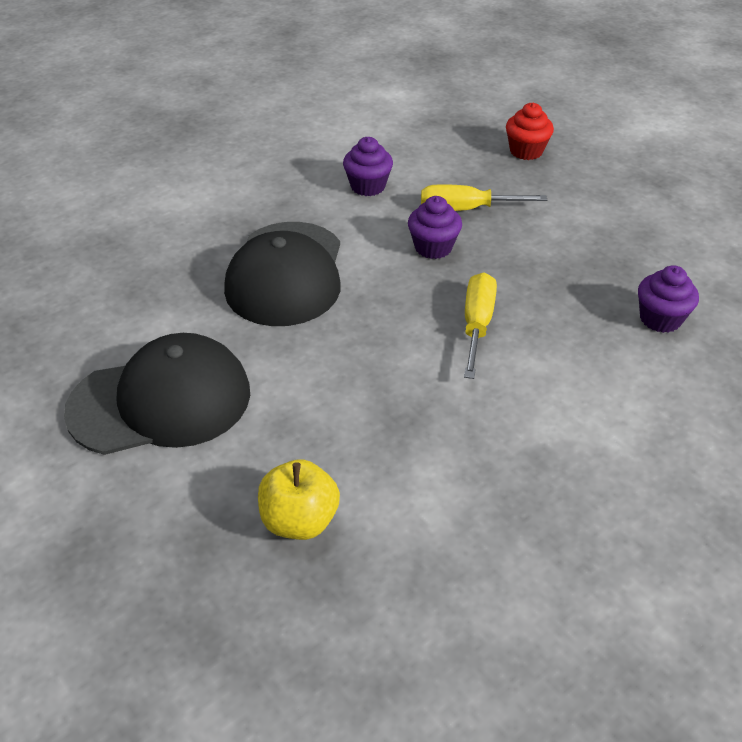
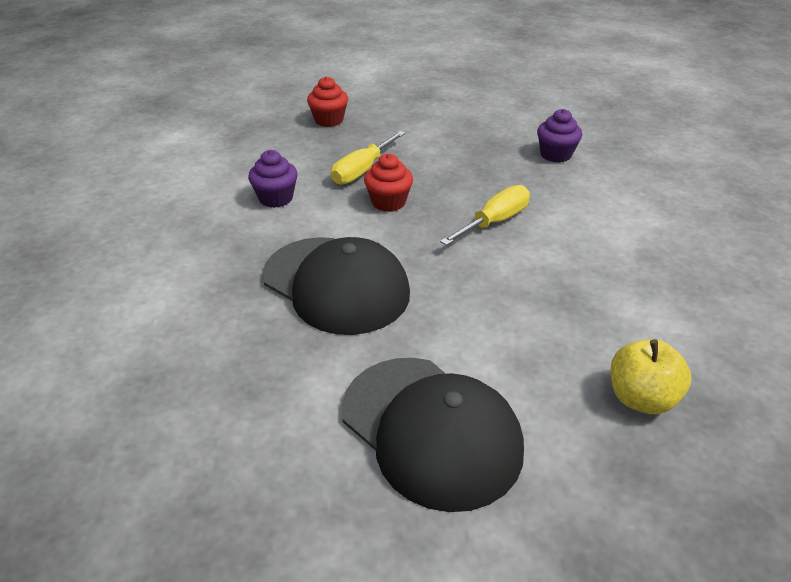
camera: 55 degrees left, 5 degrees down
(161, 401) = (431, 430): black cap -> black cap turned 120 degrees clockwise
(433, 247) = (388, 202): purple cupcake -> red cupcake
(477, 325) = (494, 222): yellow screwdriver -> yellow screwdriver turned 90 degrees clockwise

